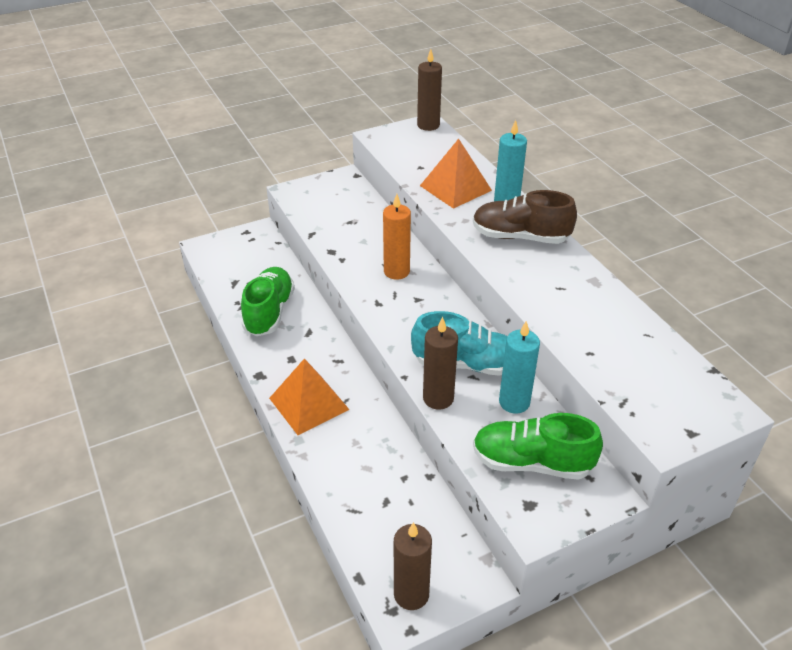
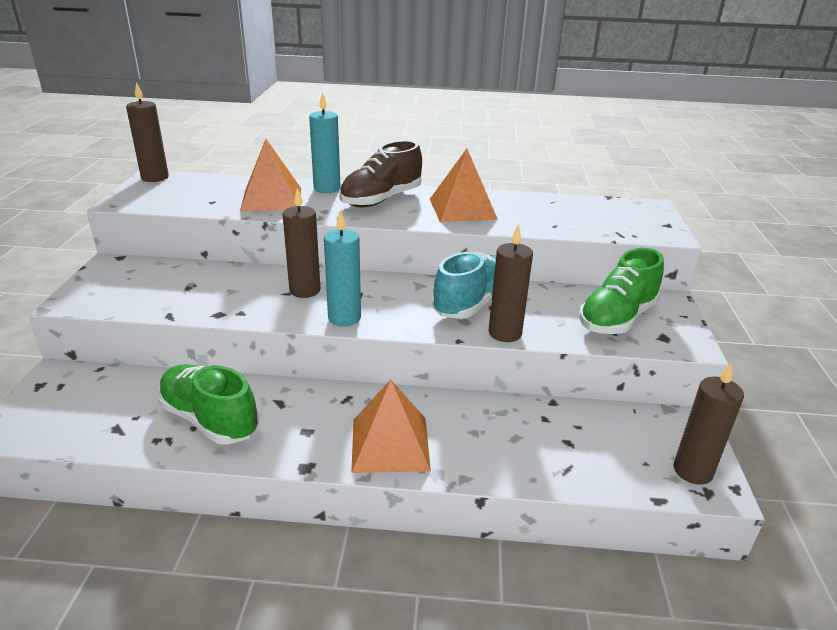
camera: 60 degrees left, 10 degrees down
(396, 271) = (305, 290): orange candle -> brown candle
(514, 402) = (541, 300): turquoise candle -> turquoise candle (344, 318)
(557, 286) = (462, 209): none -> orange pyramid

